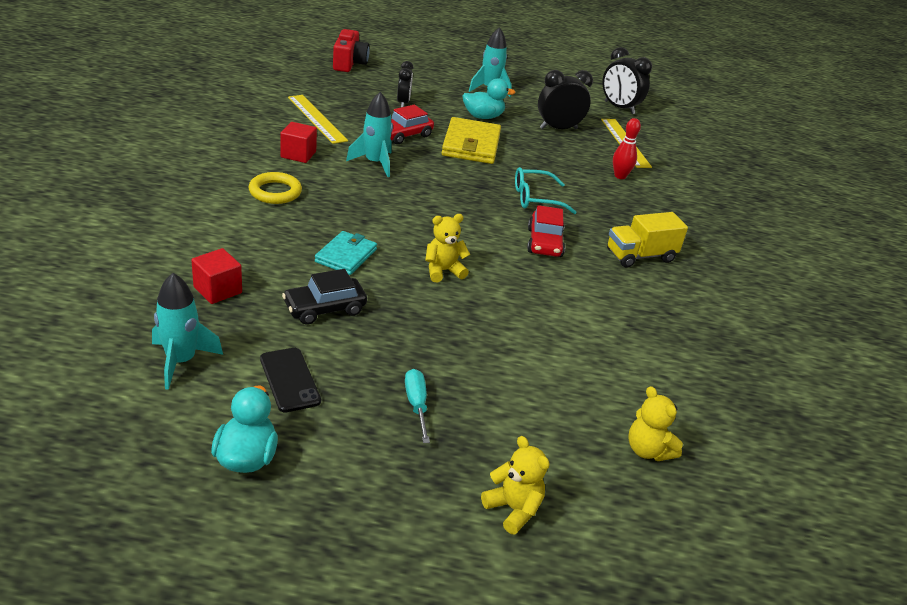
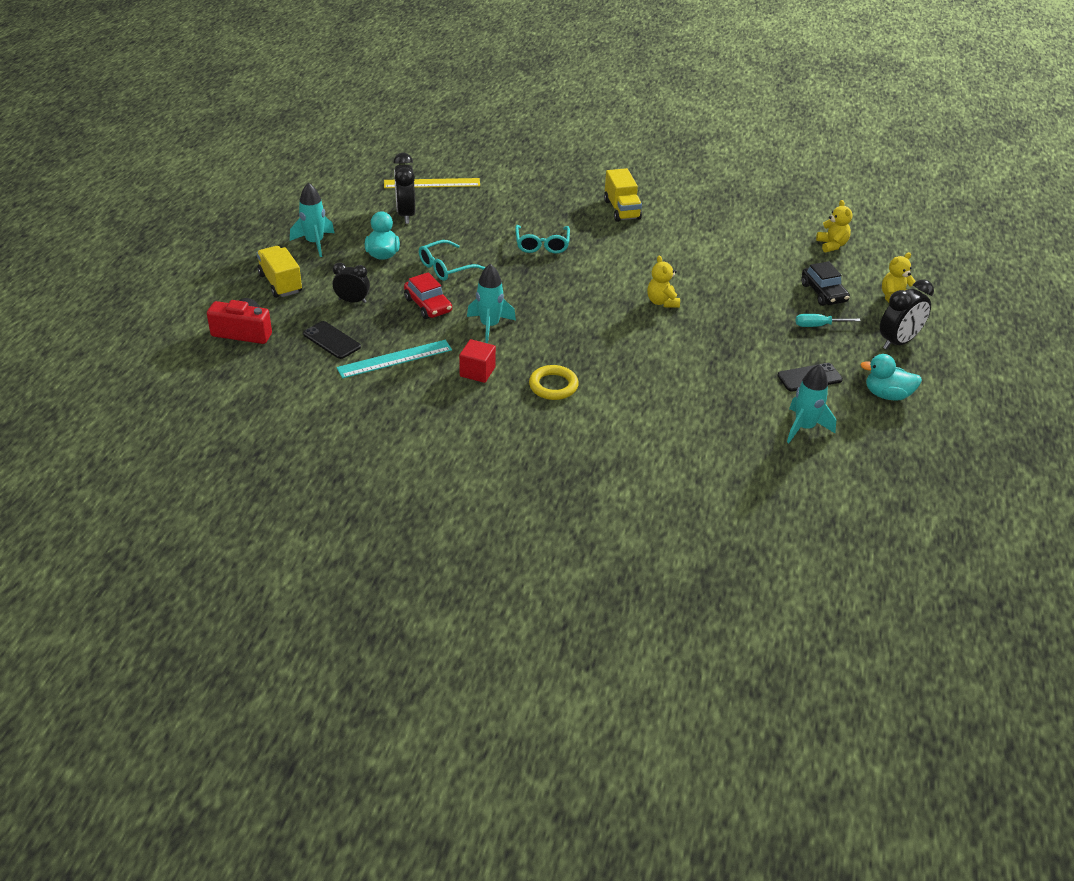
camera: 80 degrees left, 5 degrees up
(217, 290) = (713, 414): red cube -> none
(316, 118) = (394, 359): yellow ruler -> turquoise ruler
(325, 309) = (725, 361): black car -> black car (823, 293)
(342, 94) = (331, 340): none -> black phone
(346, 255) = (651, 348): turquoise wallet -> none
(422, 76) = (280, 283): none -> yellow truck
(471, 145) = (445, 267): yellow wallet -> turquoise glasses
(544, 243) = (611, 250): red car -> none
(619, 108) = (356, 173): black clock -> black clock (898, 342)
(620, 176) = (496, 197): red bowling pin -> none
(647, 450) = (832, 245): yellow teddy bear -> yellow teddy bear turned 75 degrees counterclockwise

